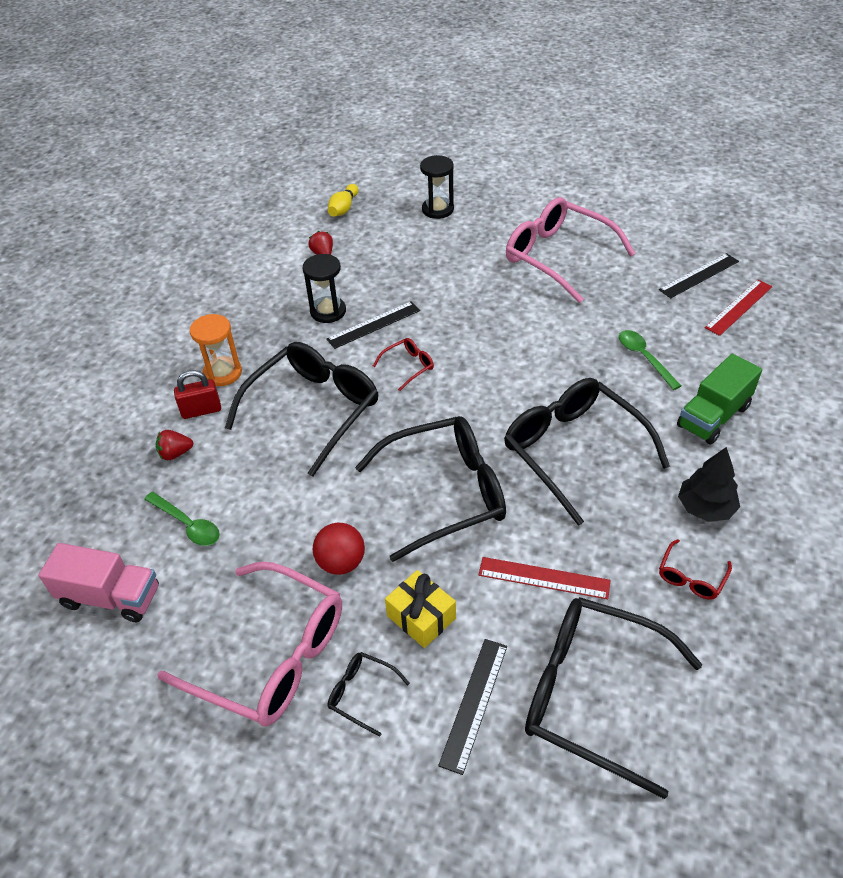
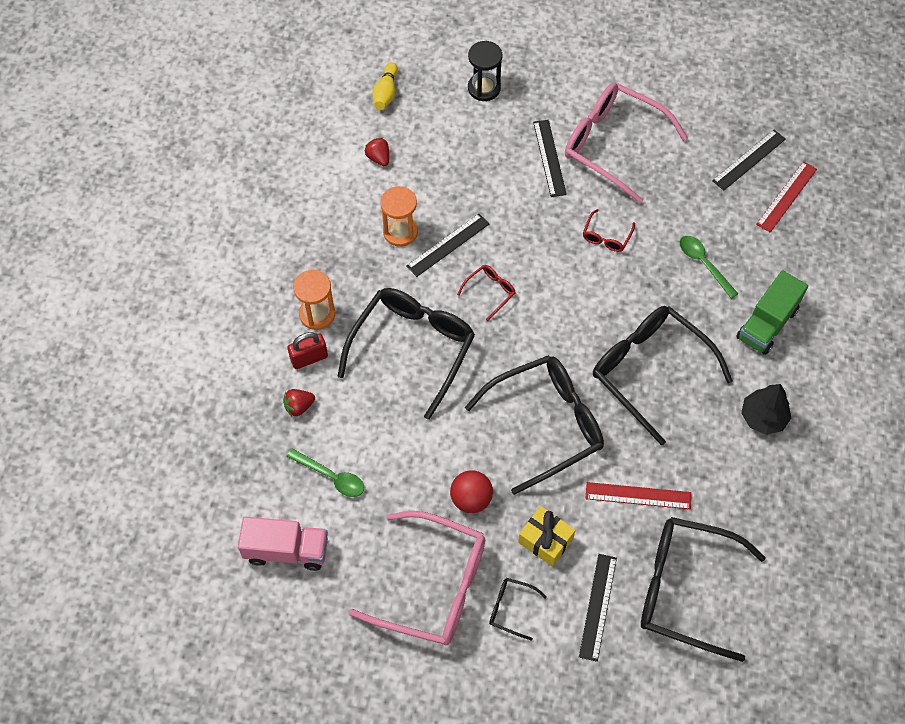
camera: 10 degrees left, 15 degrees up
(328, 311) = (400, 232): black hourglass -> orange hourglass
(491, 263) = (549, 158): none -> black ruler
(691, 577) = (754, 483): red glasses -> red glasses (606, 237)

